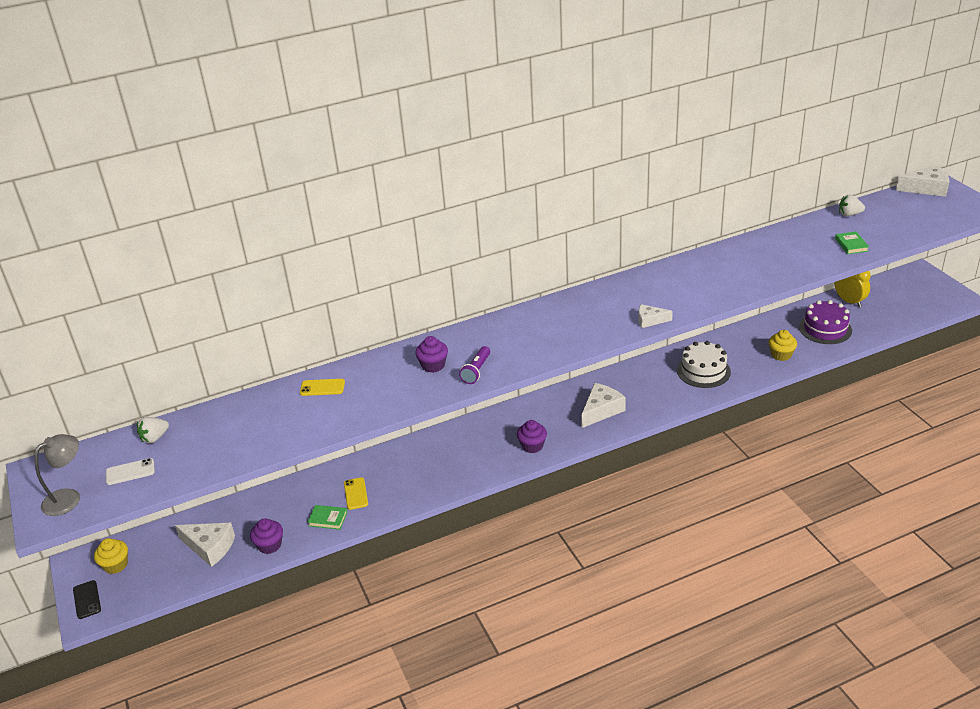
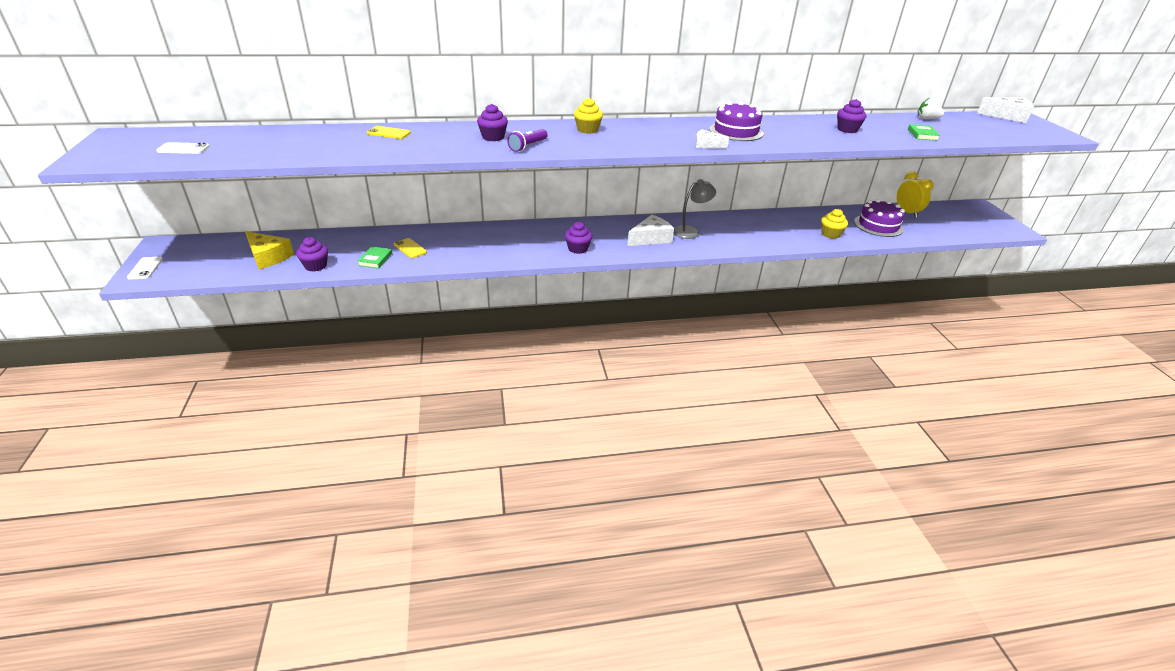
camera: 10 degrees right, 0 degrees up
(69, 498) = (118, 153): grey lamp -> grey lamp (690, 231)
(87, 599) = (145, 268): black phone -> white phone
(115, 565) = (187, 252): yellow cupcake -> yellow cupcake (587, 130)
(155, 438) = (225, 135): white strawberry -> none
(210, 547) = (268, 257): white cheese -> yellow cheese
(328, 519) = (375, 259): green book -> green book turned 75 degrees clockwise
(355, 494) = (410, 248): yellow phone -> yellow phone turned 45 degrees counterclockwise
(670, 288) = (736, 131): none -> purple cake
(703, 371) = (754, 231): white cake -> none
(777, 255) = (847, 129): none -> purple cupcake

